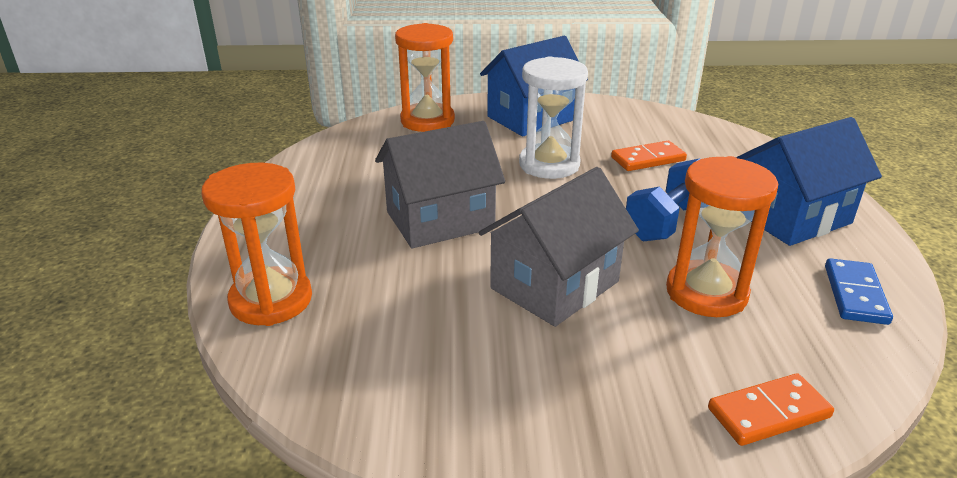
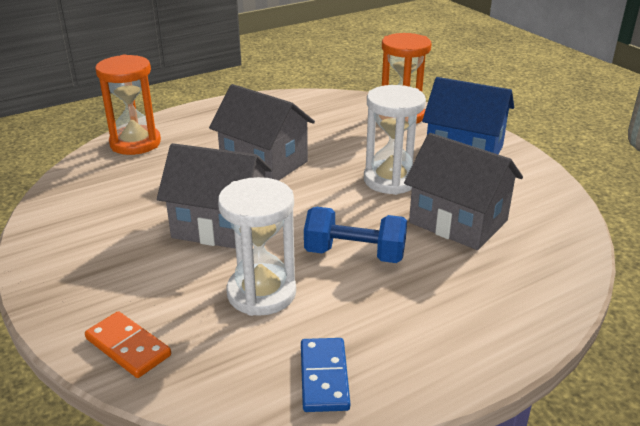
camera: 60 degrees right, 0 degrees up
(648, 159) = (458, 222): orange domino -> grey house
(706, 293) = (261, 293): orange hourglass -> white hourglass
(792, 217) = (435, 321): blue house -> none
(855, 294) = (324, 377): blue domino -> blue domino turned 75 degrees counterclockwise

